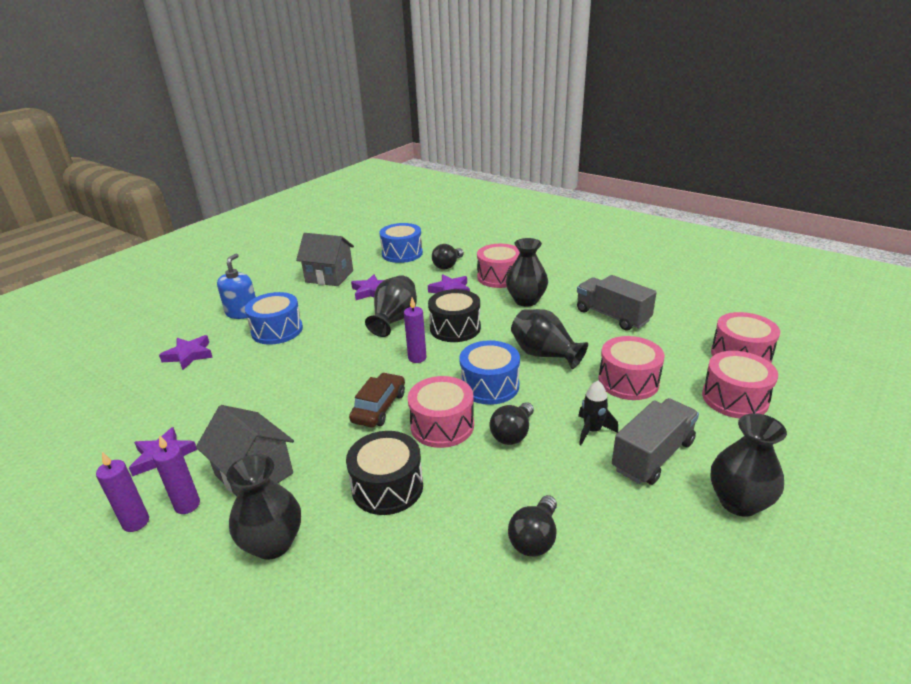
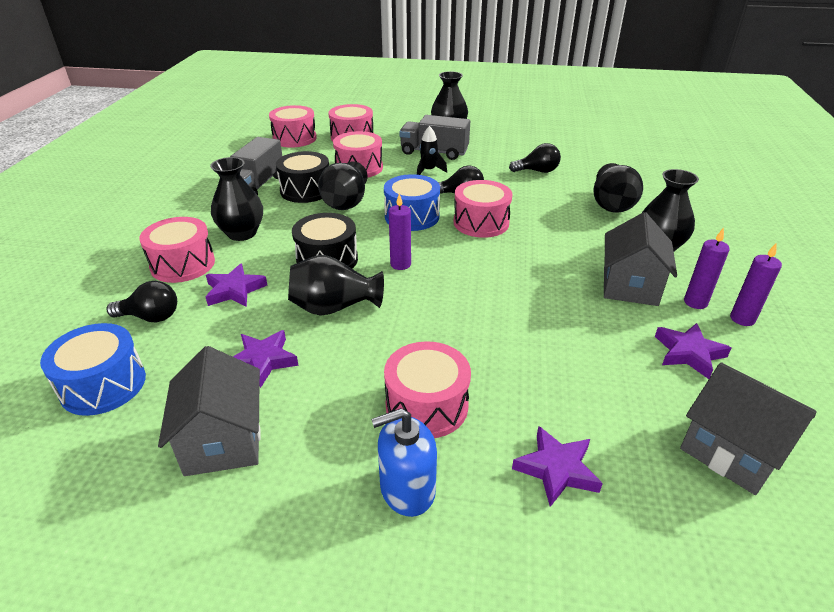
camera: 120 degrees left, 5 degrees up
(101, 422) = (731, 451): none -> grey house
(277, 330) = (426, 405): blue drum -> pink drum
(379, 407) = (491, 258): brown car -> none
(385, 563) = (612, 206): none -> black vase
(387, 487) = (563, 224): black drum -> black drum (306, 190)

